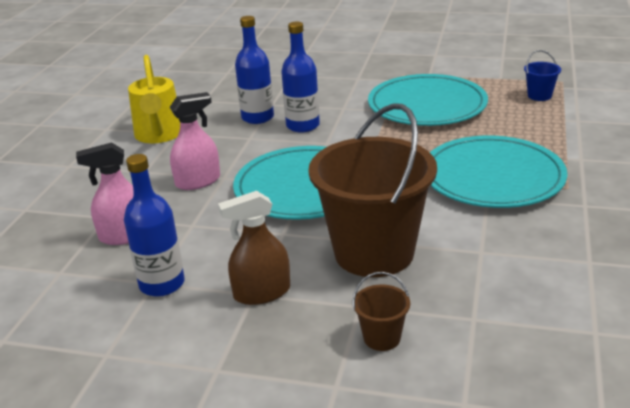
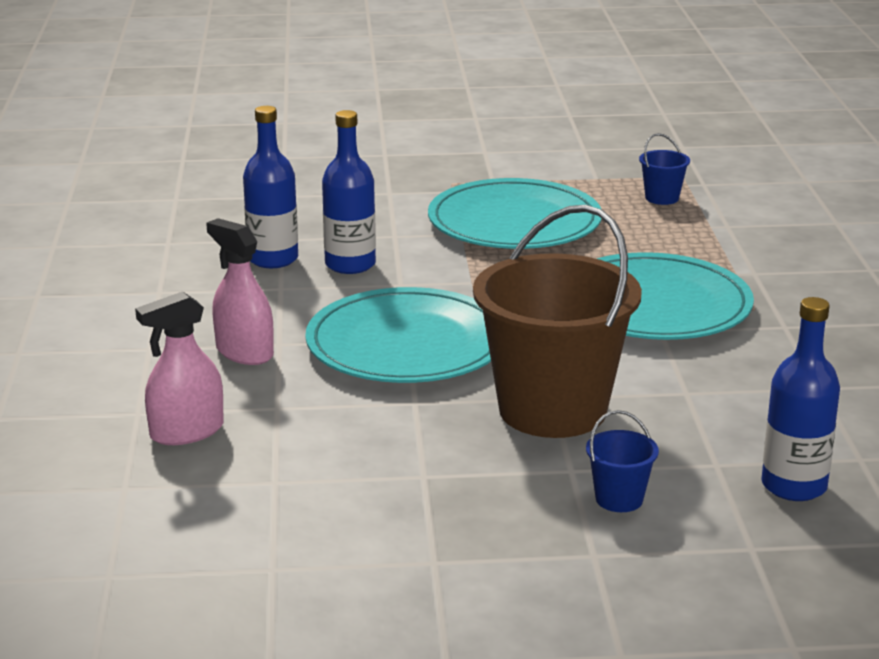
camera: 20 degrees left, 5 degrees down
(159, 135) = (134, 297): yellow watering can -> none
(162, 284) = (288, 481): blue bottle -> blue bottle (794, 486)
(198, 181) = (244, 352): pink spray bottle -> pink spray bottle turned 90 degrees counterclockwise
(262, 293) = (434, 473): brown spray bottle -> none
(382, 338) = (619, 499): brown bucket -> blue bucket

